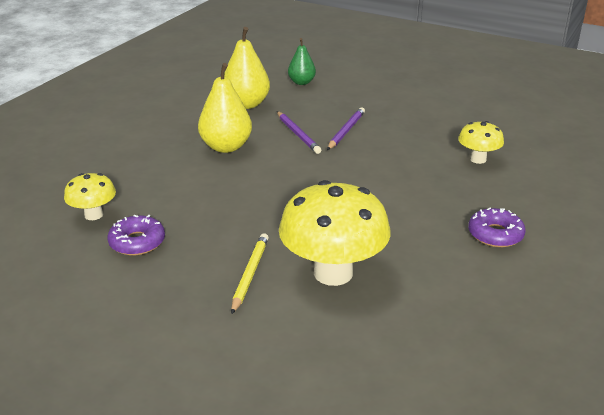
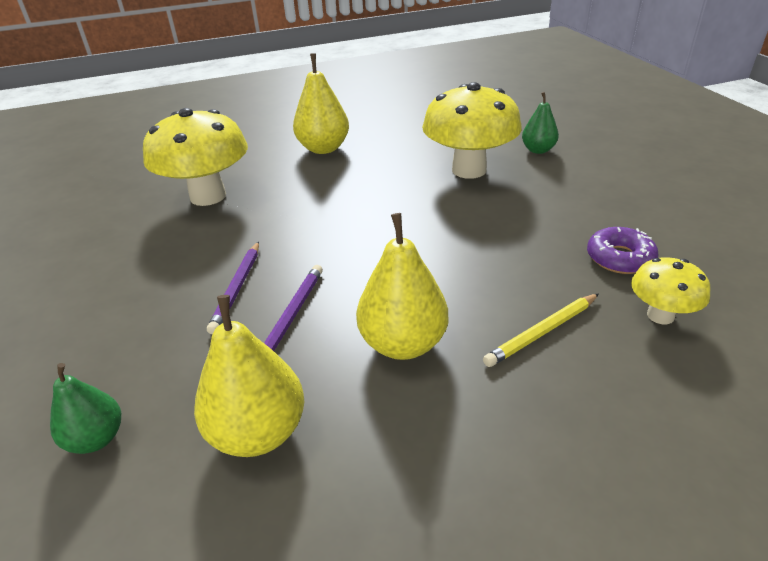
camera: 135 degrees left, 5 degrees up
(250, 274) = (532, 192): yellow pencil -> yellow pencil (541, 332)
(298, 337) = (538, 150): none -> green pear
(346, 131) = (236, 288): purple pencil -> purple pencil turned 60 degrees counterclockwise
(478, 159) = (208, 196): yellow mushroom -> yellow mushroom, size x1.93
(495, 234) = (323, 148): purple donut -> yellow pear

